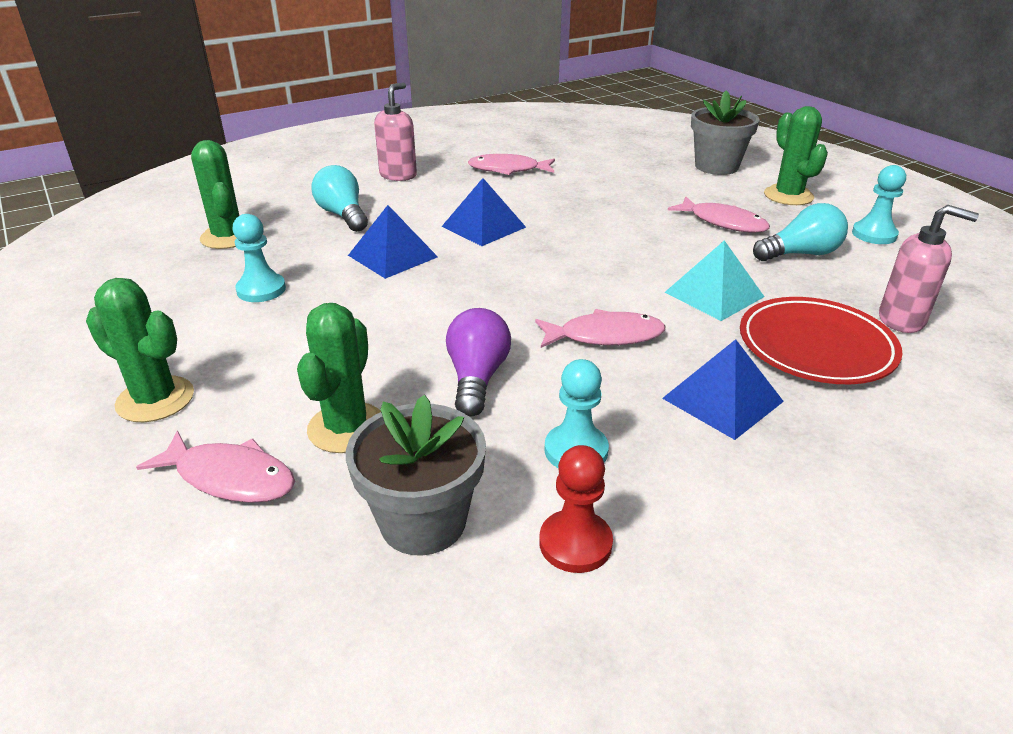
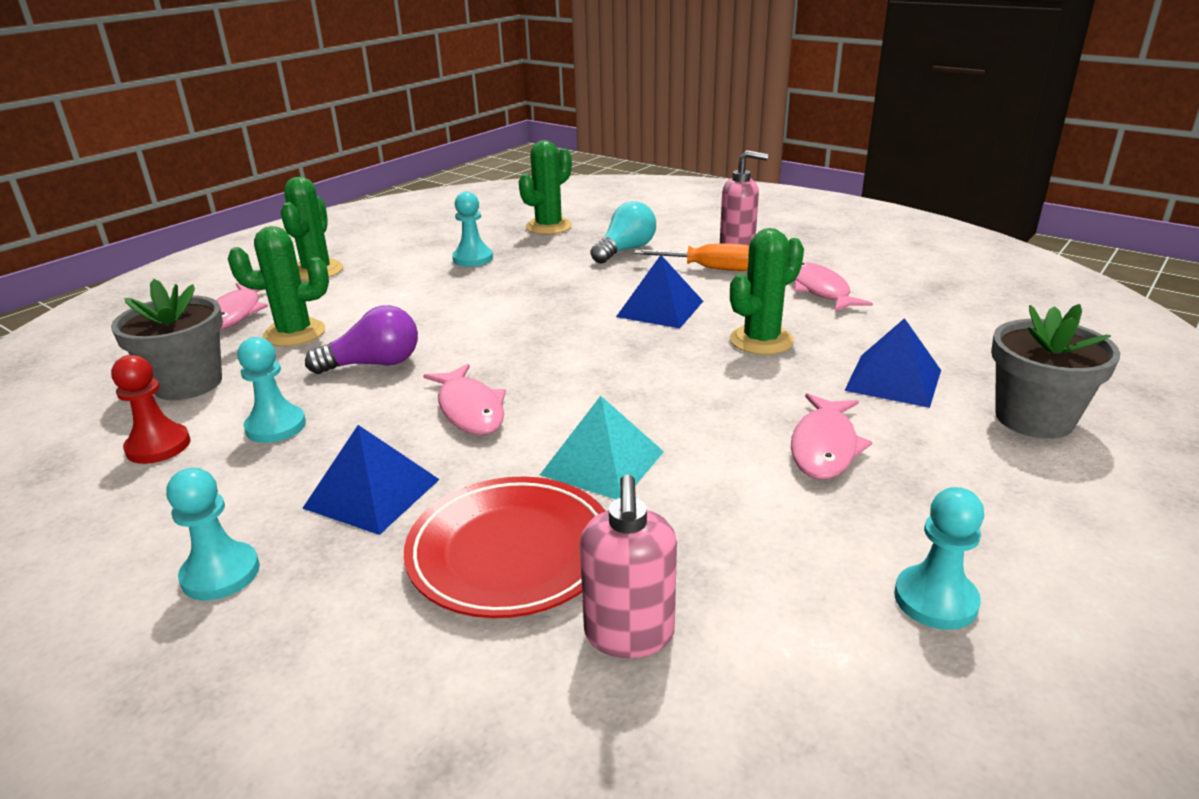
camera: 70 degrees right, 5 degrees down
(392, 256) = (563, 286): blue pyramid -> blue pyramid (893, 380)
(427, 193) = (710, 269): none -> orange screwdriver
(788, 196) = (999, 496): green cactus -> green cactus (761, 340)
(800, 254) = (780, 523): turquoise light bulb -> none
(825, 491) = (220, 574): none -> turquoise pawn

